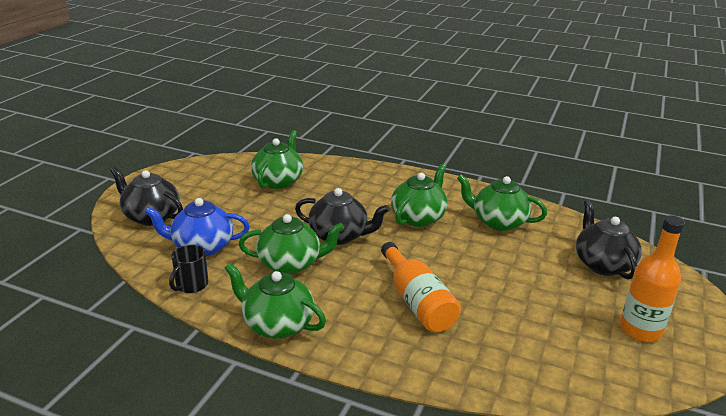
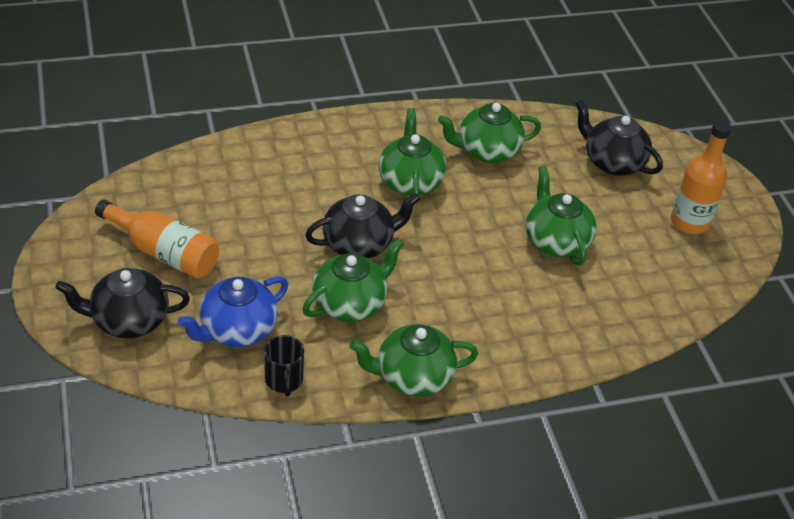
camera: 40 degrees left, 15 degrees up
(278, 181) = (212, 198): green teapot -> green teapot (556, 241)
(417, 301) = (504, 286): orange bottle -> orange bottle (164, 252)

